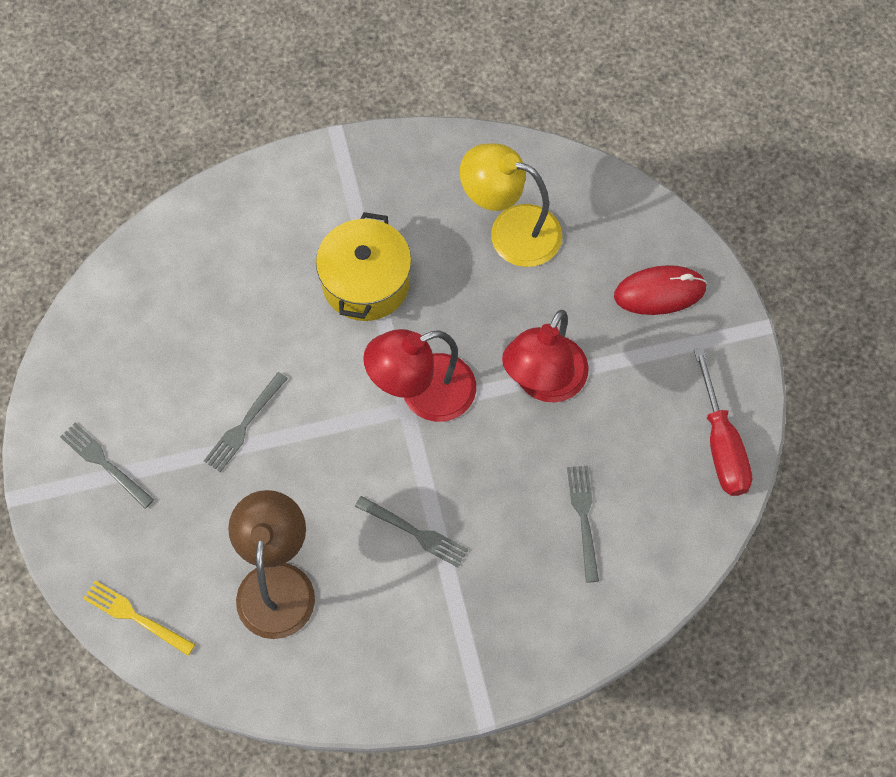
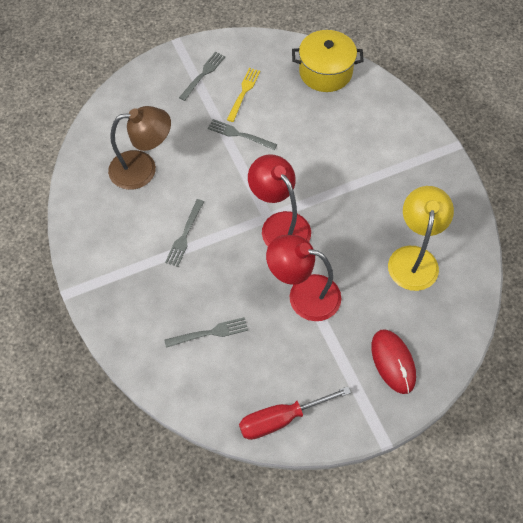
camera: 80 degrees right, 5 degrees down
(134, 616) = (115, 106): yellow fork -> yellow fork (244, 92)
(366, 283) = (350, 180): yellow pot -> yellow pot (325, 72)

